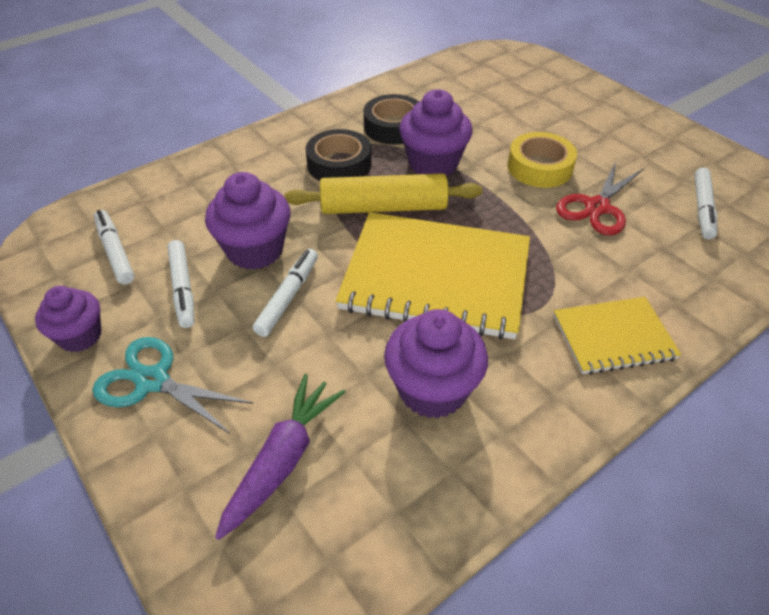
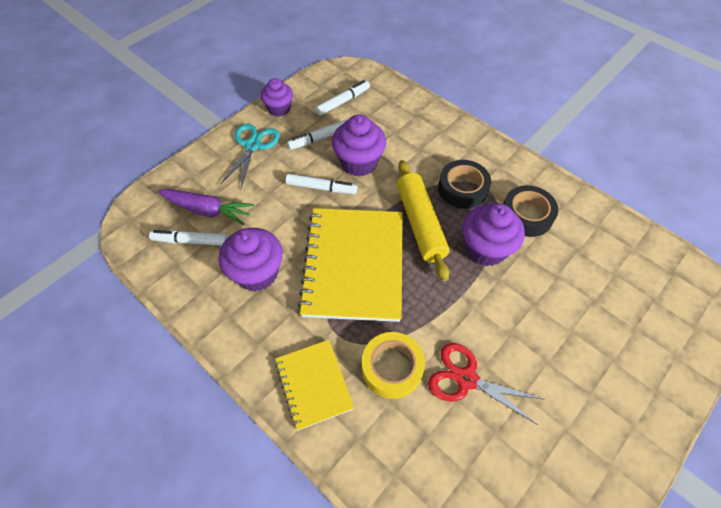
camera: 80 degrees right, 10 degrees up
(539, 167) = (509, 330): yellow tape -> yellow tape (392, 368)
(702, 208) = (494, 481): white marker -> white marker (191, 241)

